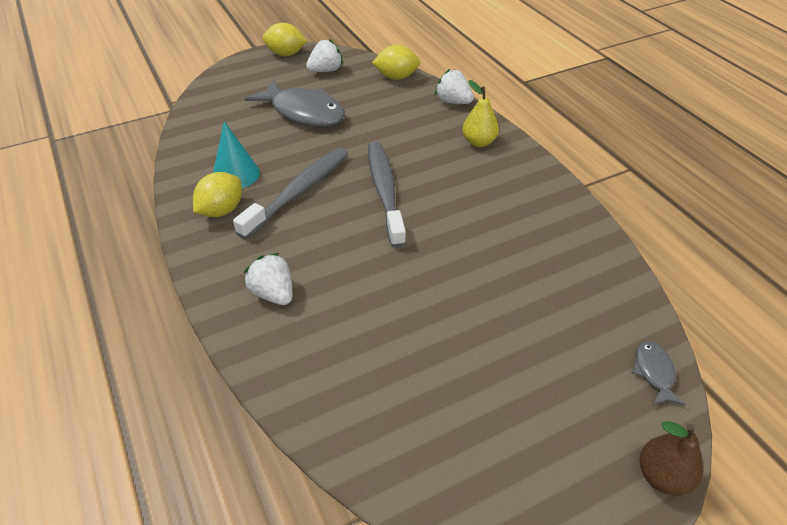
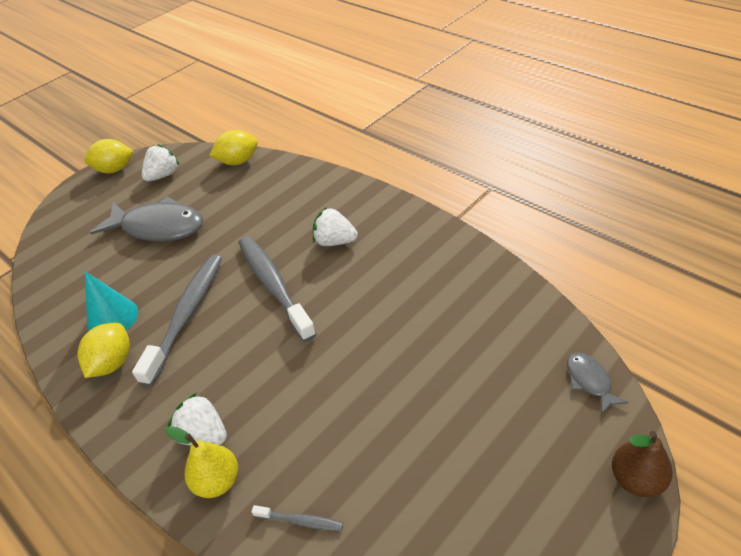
camera: 15 degrees left, 0 degrees up
(327, 393) = (300, 521): none -> grey toothbrush
(453, 102) = (303, 171): white strawberry -> white strawberry (335, 241)
(479, 142) = (344, 205): yellow pear -> yellow pear (217, 481)

